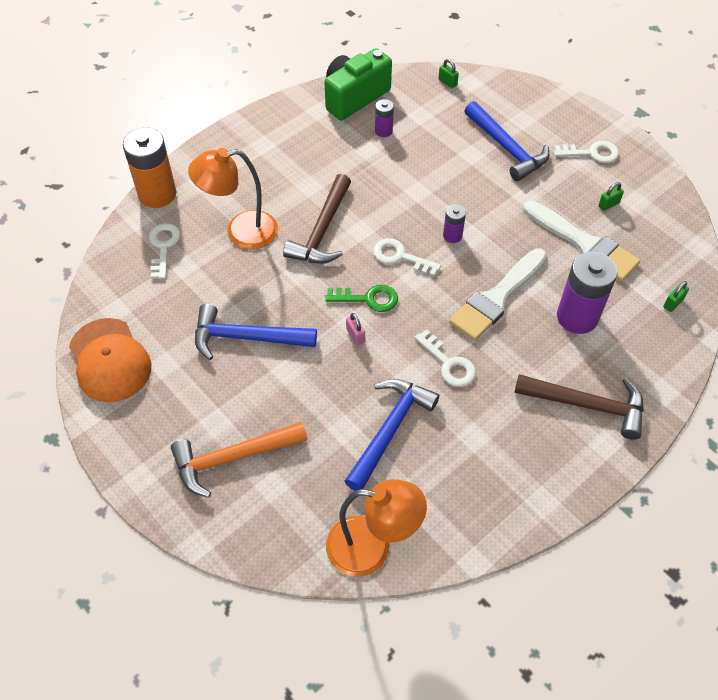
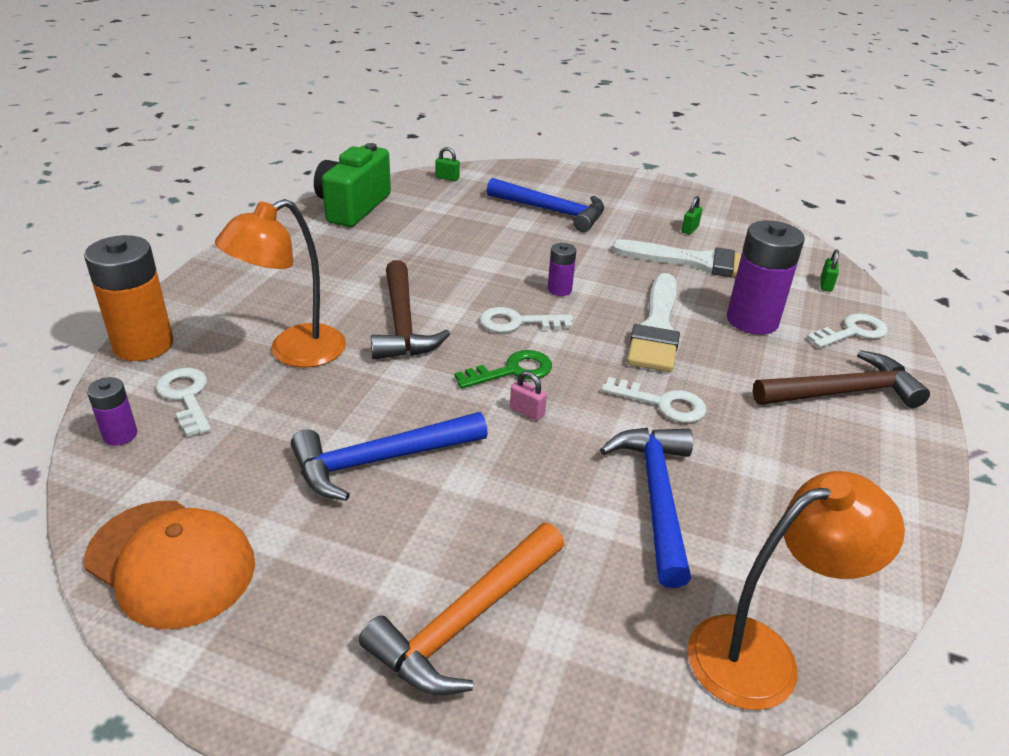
camera: 30 degrees left, 20 degrees down
(383, 131) = (408, 225): purple battery -> purple battery (120, 435)
(592, 153) = (636, 198): white key -> white key (852, 332)

